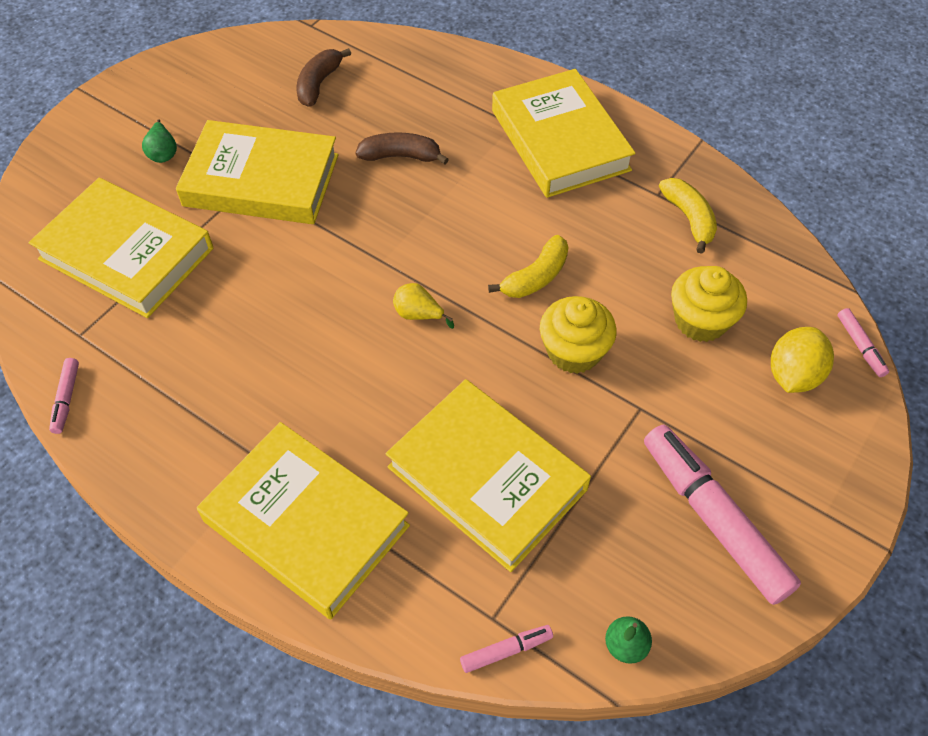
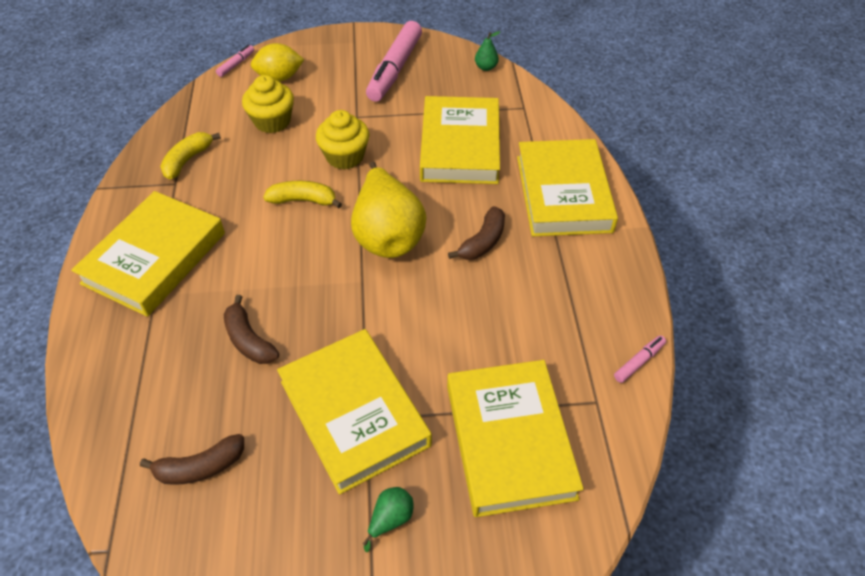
camera: 130 degrees left, 5 degrees down
(325, 387) = (482, 242): none -> brown banana
(418, 315) = (387, 234): yellow pear -> yellow pear, size x2.48
(506, 650) = (532, 97): pink marker -> none

